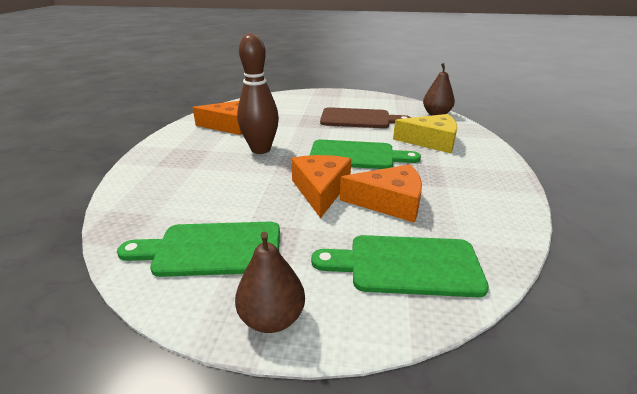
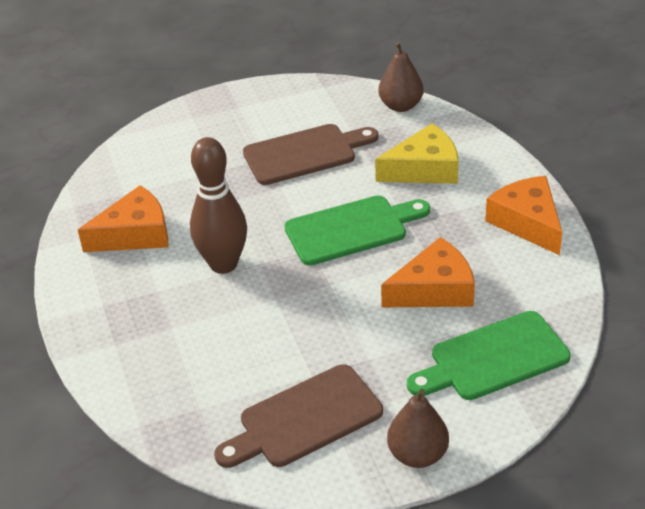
camera: 25 degrees left, 10 degrees up
(212, 249) = (305, 419): green cutting board -> brown cutting board
(321, 190) = (351, 301): orange cheese -> orange cheese (527, 222)

